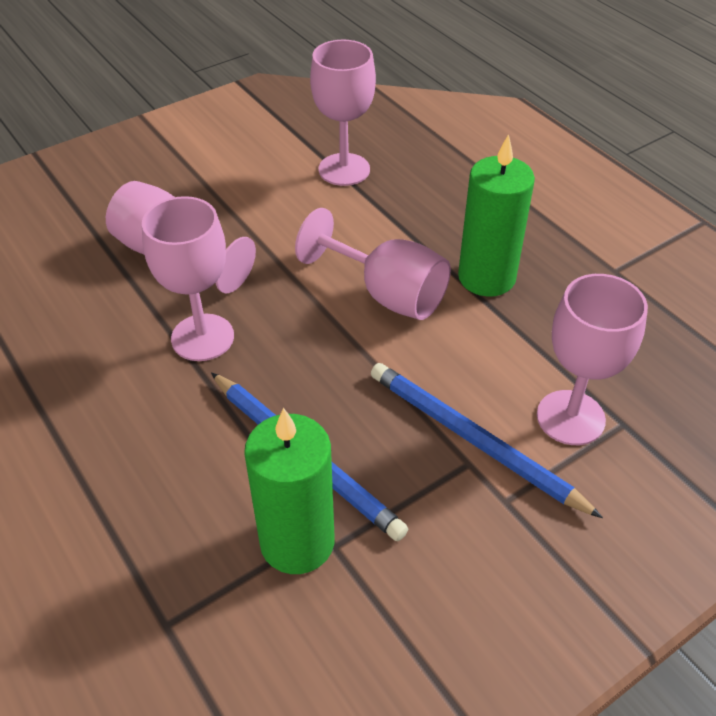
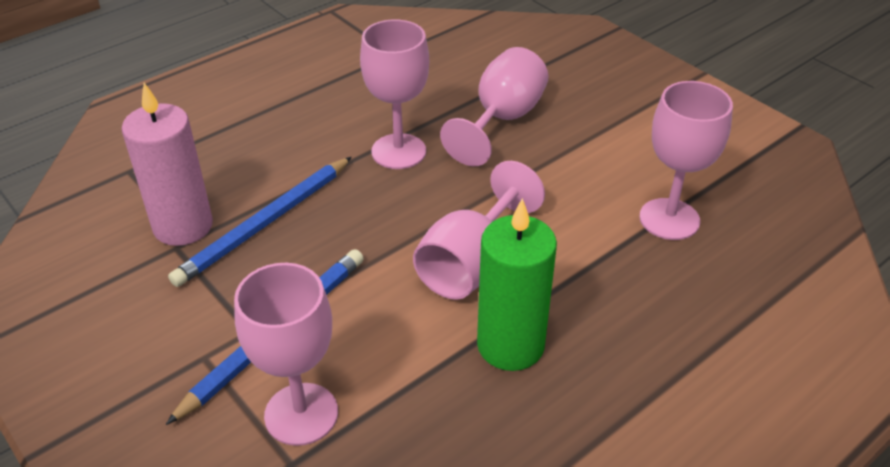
camera: 85 degrees right, 5 degrees down
(297, 542) = (183, 226): green candle -> pink candle

